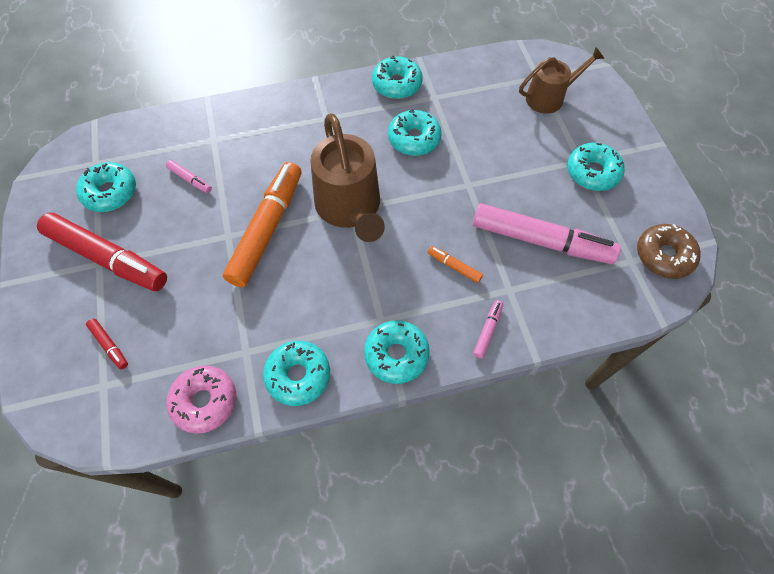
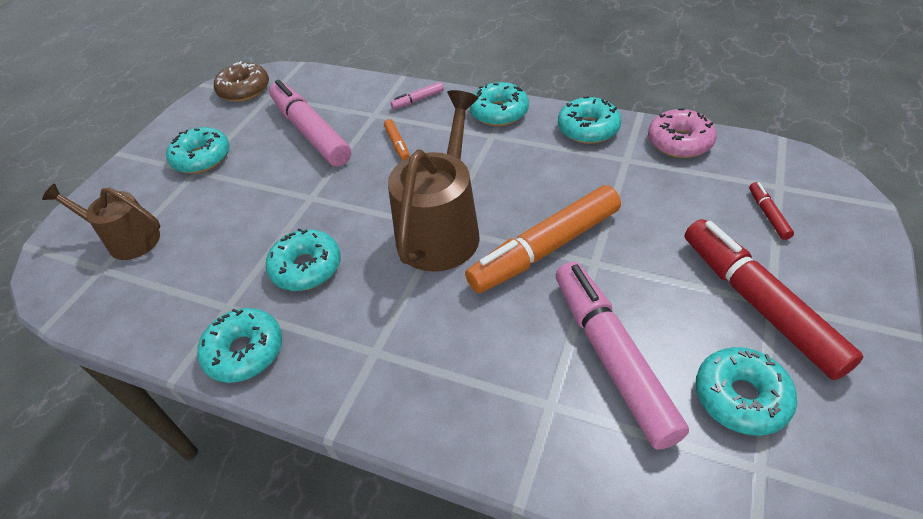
camera: 140 degrees left, 15 degrees down
(190, 179) = (612, 357): pink marker -> pink marker, size x2.42

